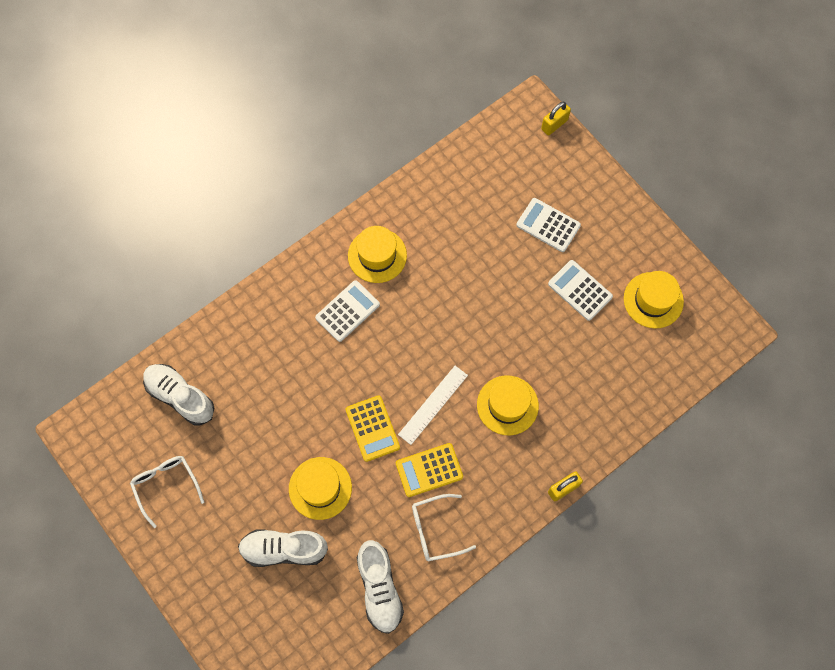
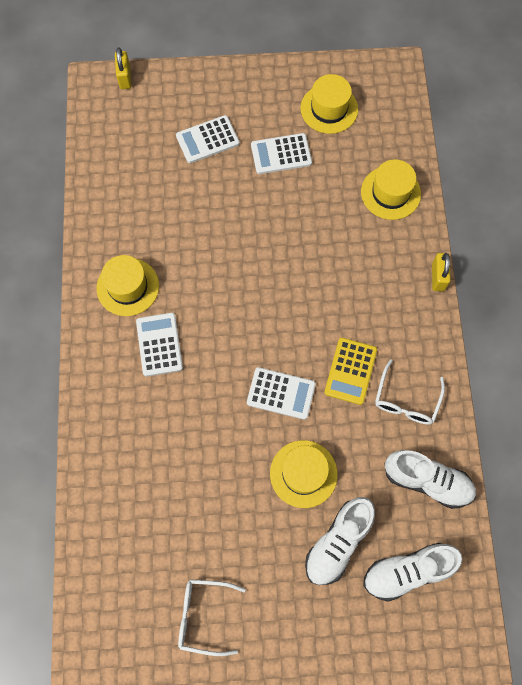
camera: 55 degrees left, 0 degrees up
(180, 397) = (127, 546): white shoe -> white shoe (407, 571)
(372, 428) = (281, 393): yellow calculator -> white calculator
(433, 405) = (295, 330): white ruler -> none
(507, 405) = (338, 272): yellow hat -> yellow hat (390, 193)

